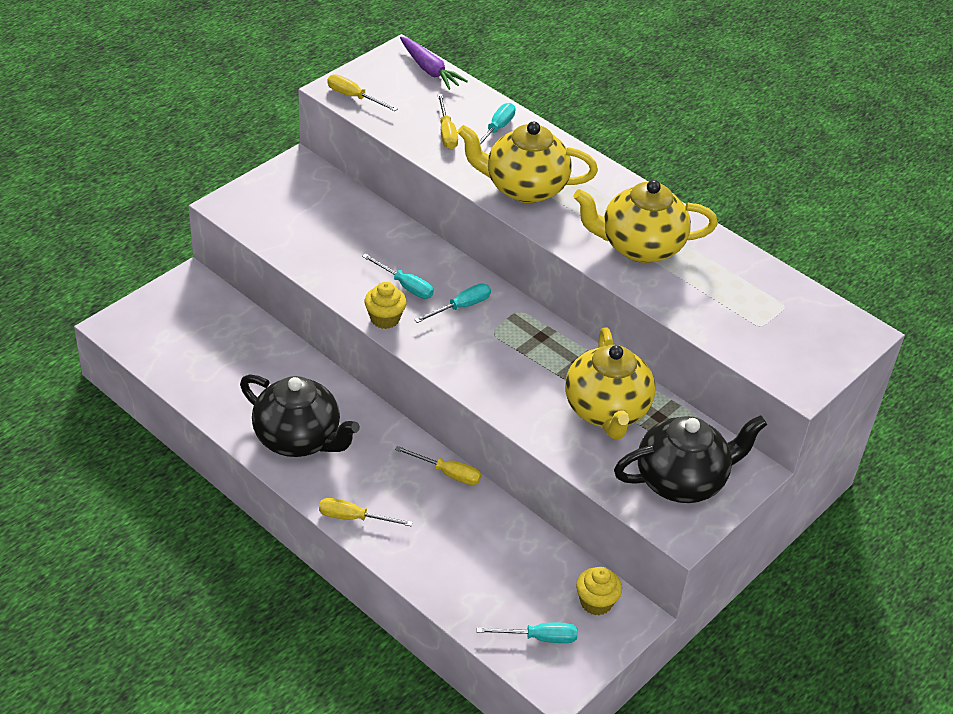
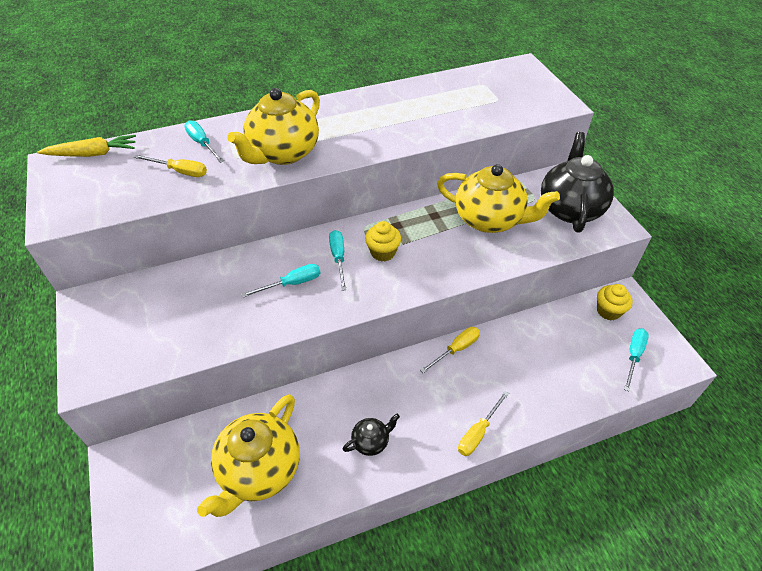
camera: 60 degrees left, 5 degrees up
(298, 439) = (371, 441): black teapot -> black teapot, size x0.46
(354, 97) = (78, 211): yellow screwdriver -> none
(385, 319) = (322, 311): yellow cupcake -> yellow cupcake (383, 252)
(429, 70) = (93, 154): purple carrot -> yellow carrot
(640, 247) = (389, 121): yellow teapot -> yellow teapot (259, 470)

